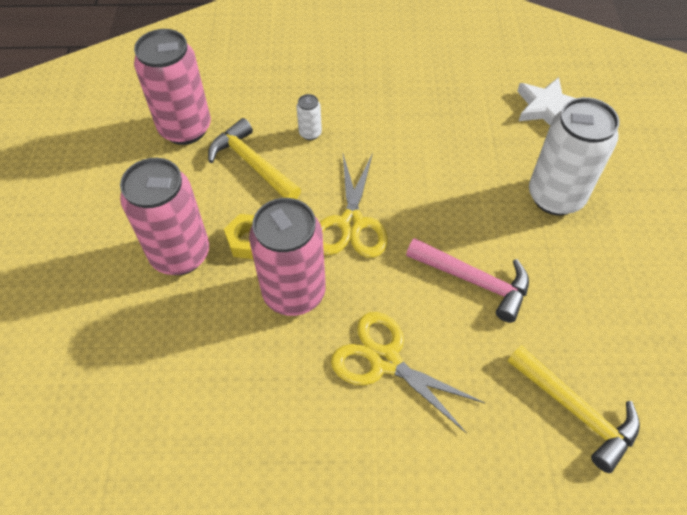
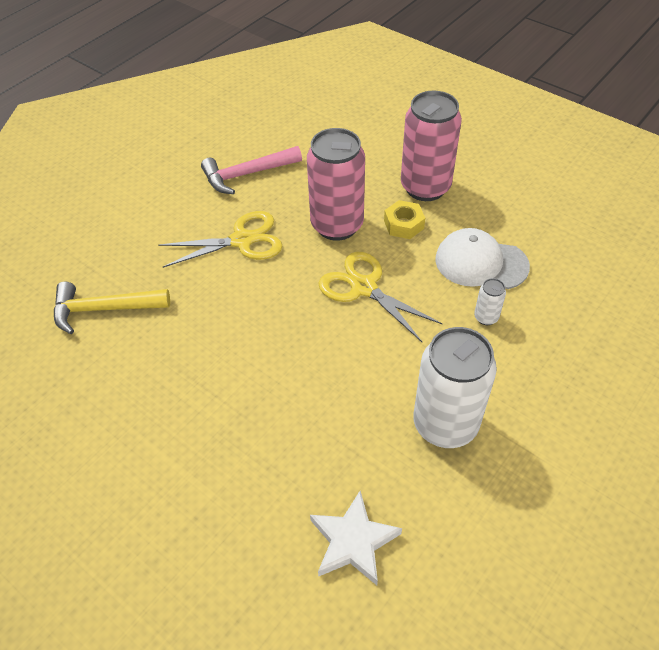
camera: 130 degrees right, 5 degrees down
(185, 128) = (559, 242): pink can -> none
(253, 164) = (480, 263): yellow hammer -> white cap
(474, 281) = (241, 325): pink hammer -> pink hammer (247, 174)
(555, 197) = (250, 446): white can -> white can (445, 424)

